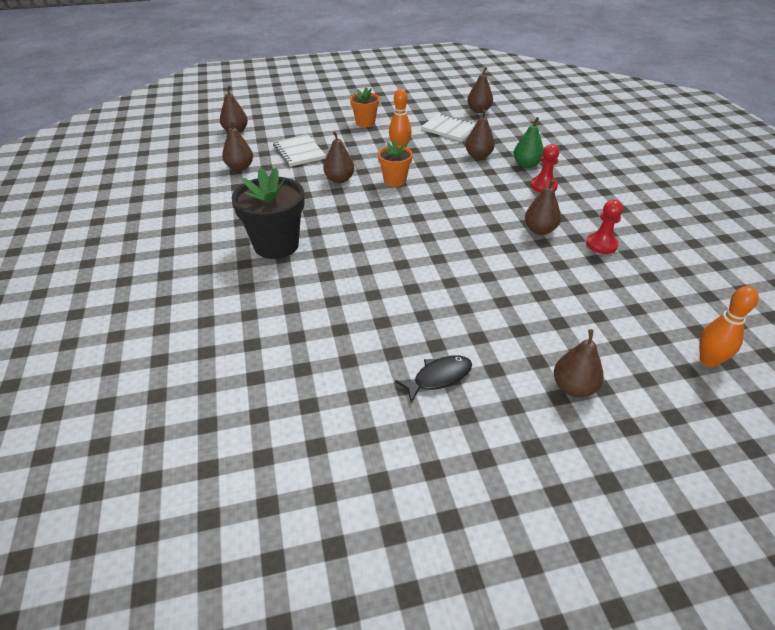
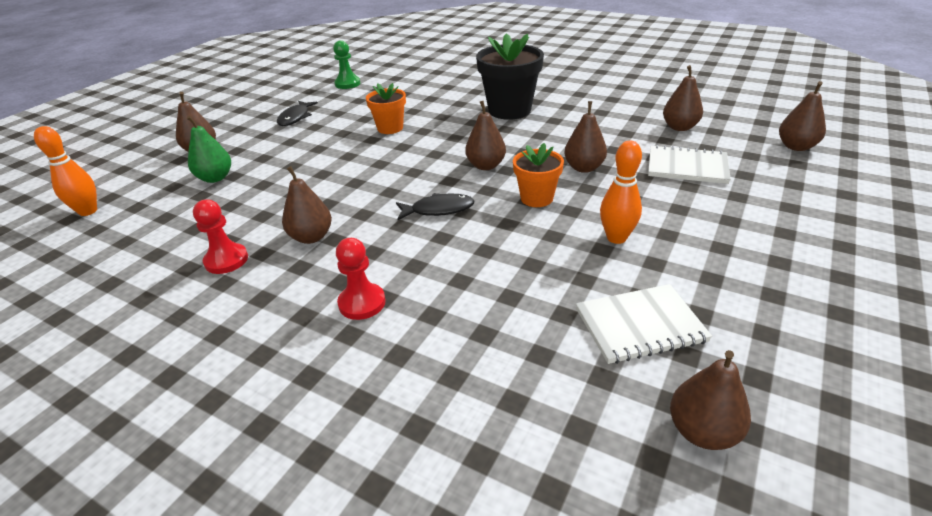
camera: 135 degrees right, 5 degrees down
(312, 411) = (347, 84): none -> green pawn
(365, 123) = (748, 249): orange flower pot -> orange flower pot (390, 128)
(451, 204) = (439, 210): none -> black fish
(478, 156) = (512, 297): brown pear -> brown pear (486, 166)
(526, 165) = (427, 329): green pear -> green pear (215, 178)

